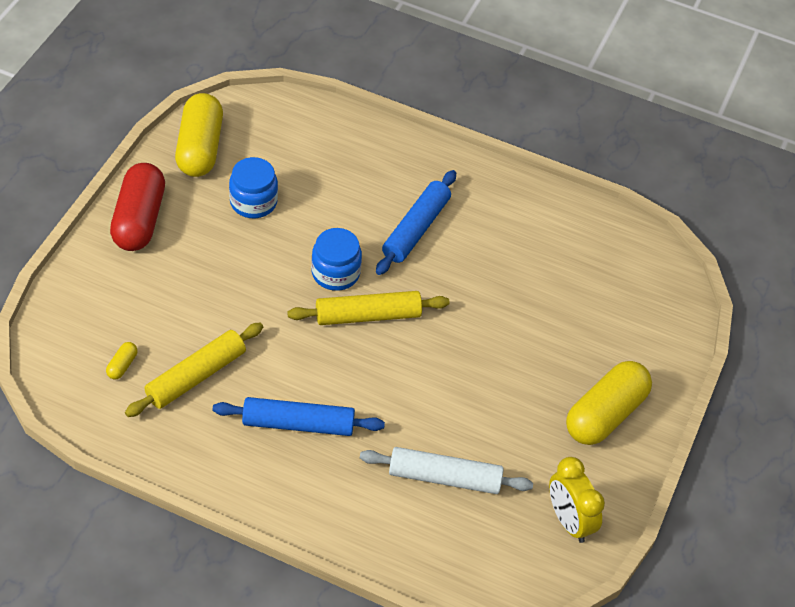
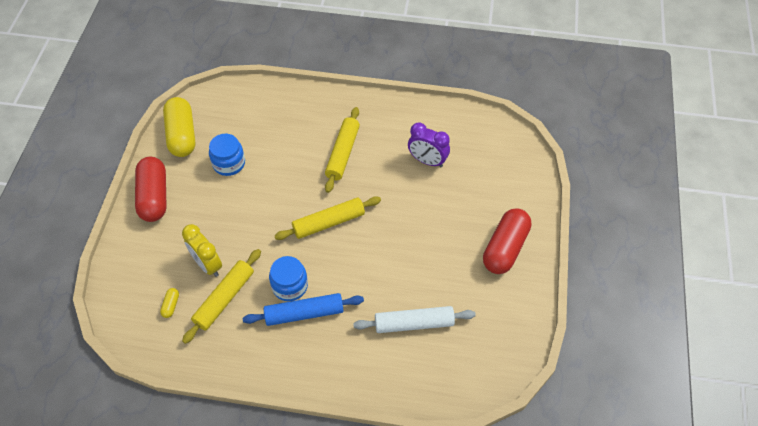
camera: 10 degrees left, 5 degrees up
(335, 273) = (298, 198): blue jar -> blue jar (290, 286)
(416, 229) = (343, 153): blue rolling pin -> yellow rolling pin
(533, 269) = (427, 161): none -> purple clock
(569, 521) = (505, 330): yellow clock -> yellow clock (207, 264)
(605, 414) = (505, 248): yellow capsule -> red capsule

